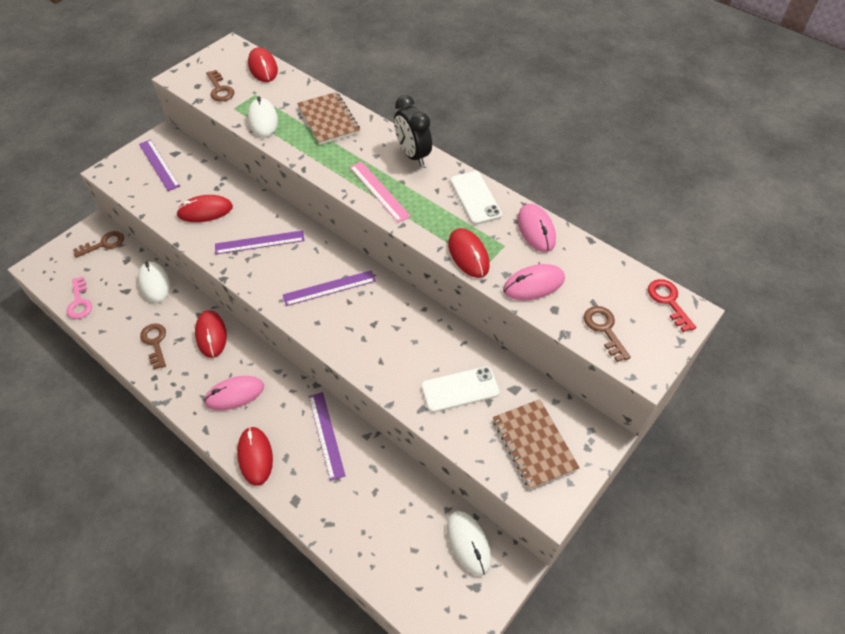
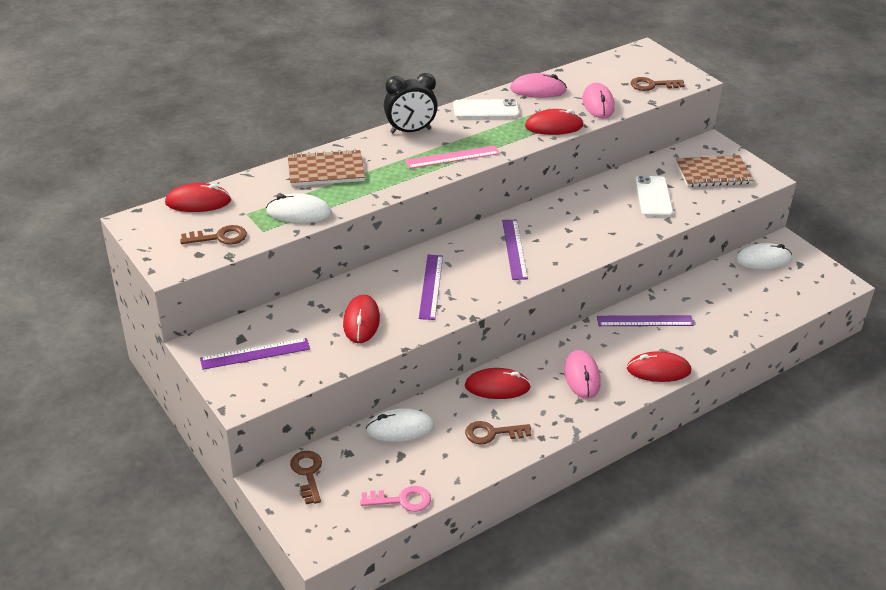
camera: 75 degrees left, 15 degrees down
(668, 301) = (633, 54): red key -> none

